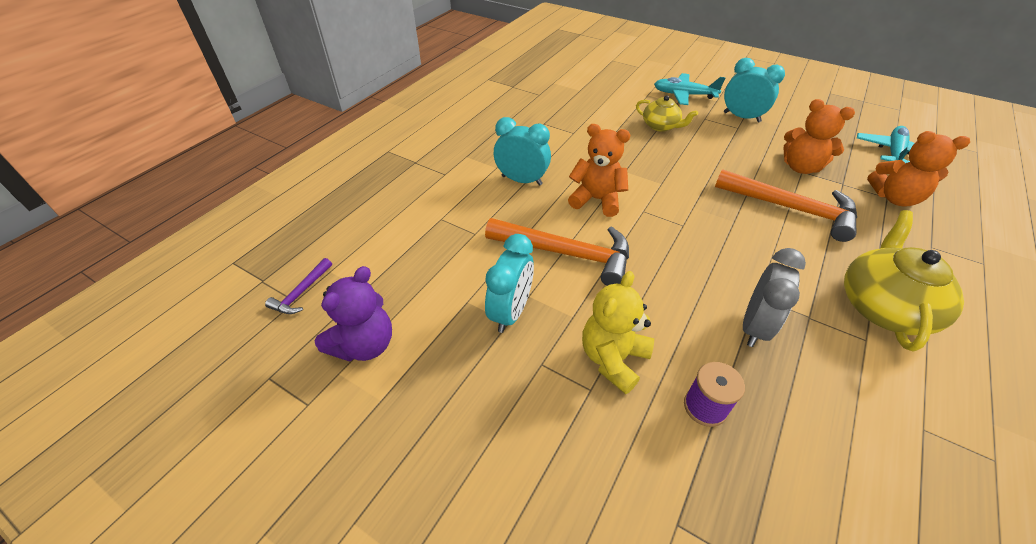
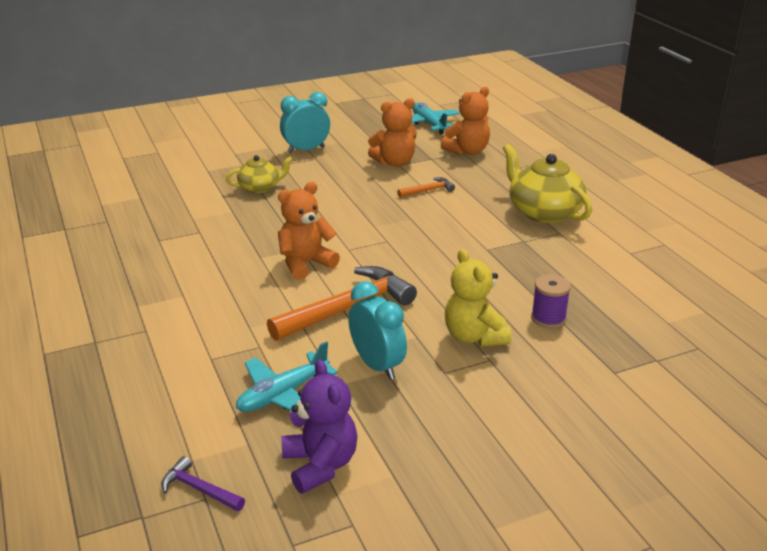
camera: 55 degrees left, 15 degrees down
(301, 292) = (199, 489): purple hammer -> purple hammer turned 150 degrees clockwise
(521, 180) = (224, 289): turquoise clock -> none
(684, 95) = (237, 155): turquoise plane -> turquoise plane (283, 394)
(754, 326) = (509, 265): grey clock -> none
(791, 208) = (428, 190): orange hammer -> orange hammer, size x0.47

